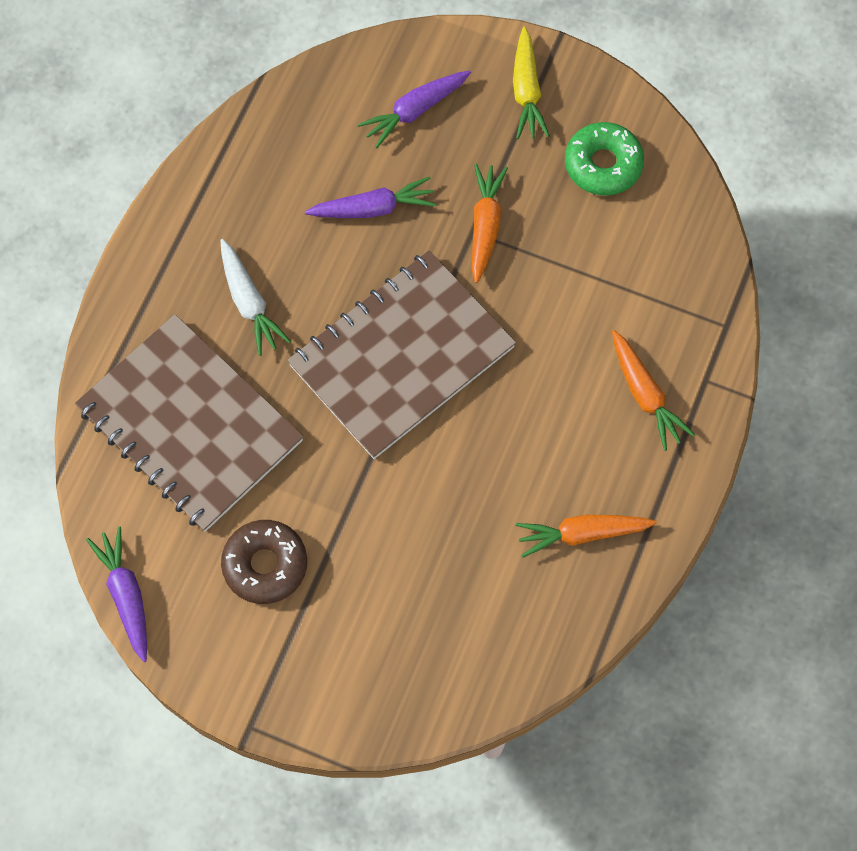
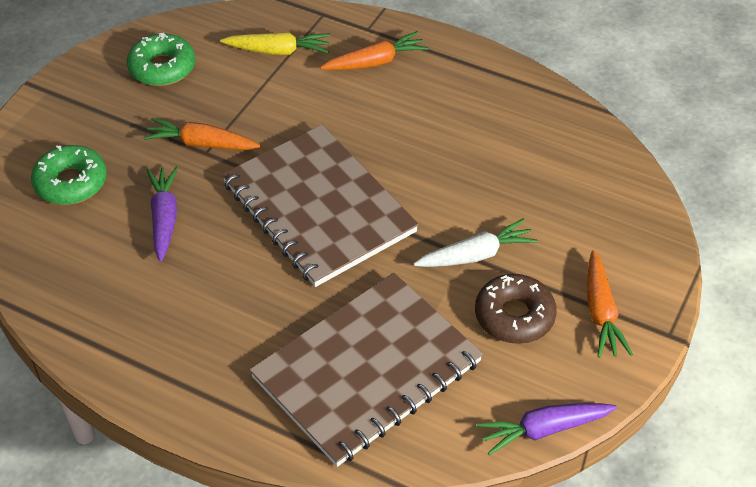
camera: 85 degrees left, 20 degrees down
(249, 302) = (243, 316): white carrot -> white carrot (476, 255)
(415, 111) = (71, 183): purple carrot -> green donut
(526, 91) = (76, 108): yellow carrot -> yellow carrot (278, 51)
(582, 534) = (492, 107): orange carrot -> orange carrot (601, 312)

